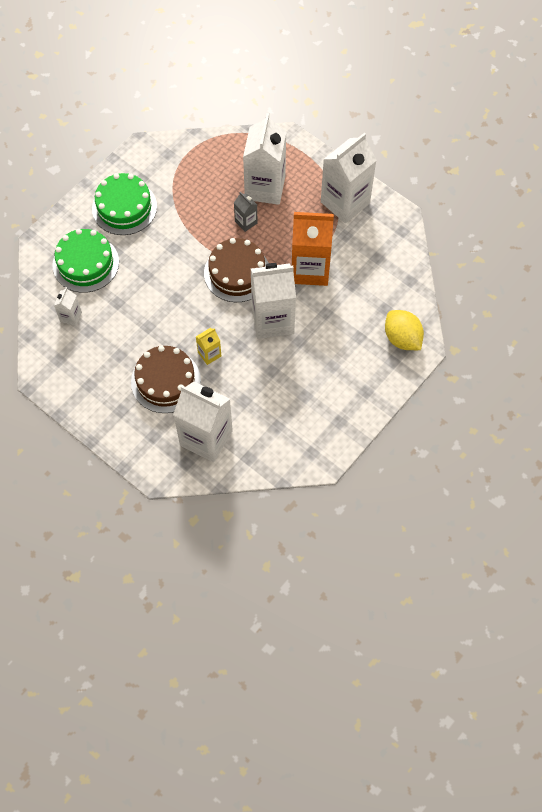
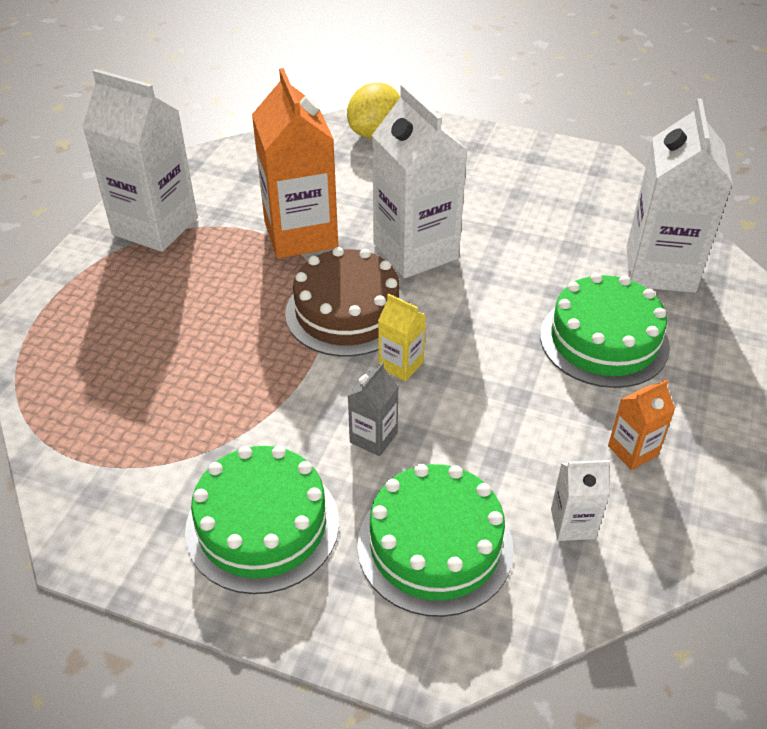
camera: 110 degrees left, 20 degrees down
(95, 358) = (632, 451): none -> orange carton
(166, 381) = (604, 340): brown cake -> green cake
(209, 354) = (520, 303): yellow carton -> yellow carton (401, 365)
(246, 222) = (235, 328): grey carton -> grey carton (373, 437)
(265, 188) = (149, 323): white carton -> none

